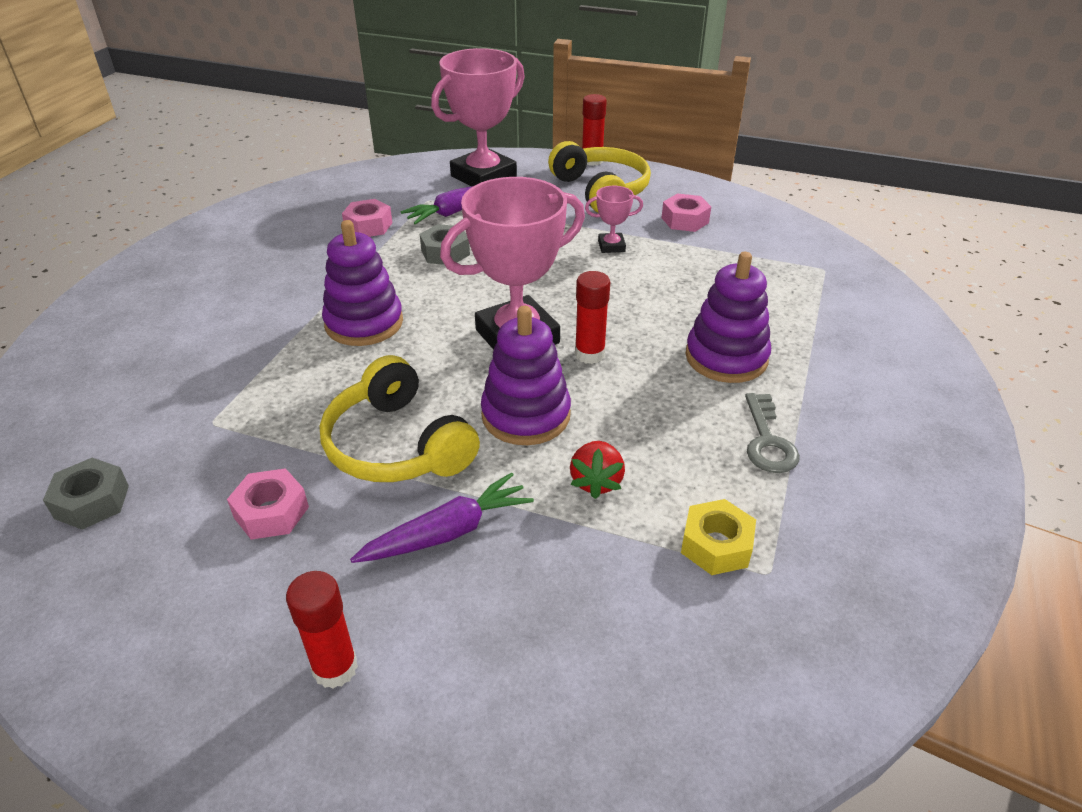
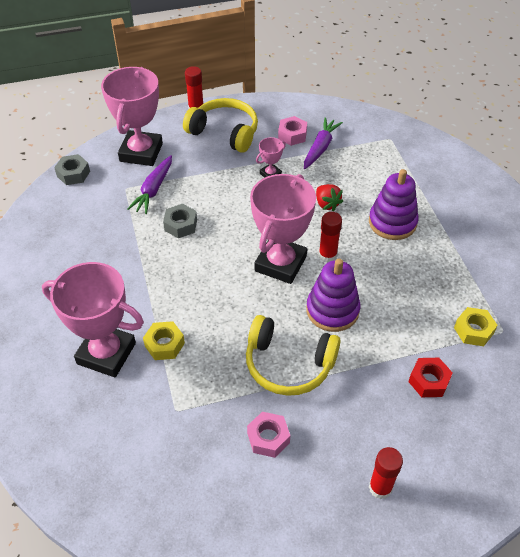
camera: 35 degrees left, 10 degrees up
(92, 502) = (168, 493): grey nut -> grey nut (73, 174)
(217, 332) = (106, 353): none -> pink trophy
(284, 353) = (164, 344): none -> yellow nut
(364, 323) = (188, 300): purple stacking toy -> none
(368, 226) = (110, 228): pink nut -> none
(447, 532) = (360, 395): purple carrot -> purple carrot (320, 148)
(568, 572) = (428, 381): none -> red nut
(596, 481) = (398, 328): red strawberry -> red strawberry (327, 204)
(767, 441) = (449, 262): grey key -> none

